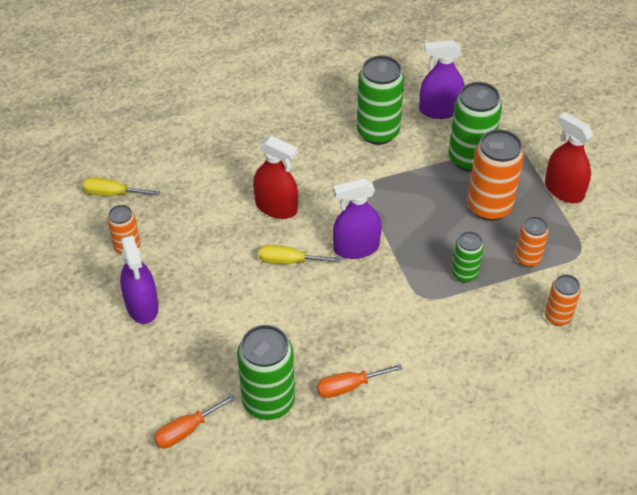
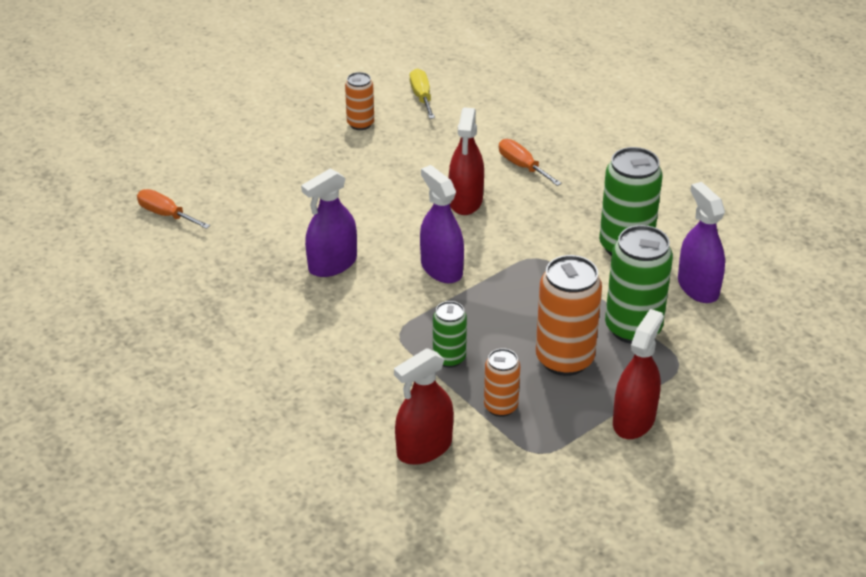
camera: 70 degrees right, 10 degrees down
(142, 306) = (295, 151): purple spray bottle -> purple spray bottle (332, 264)
(268, 401) = (217, 256): green can -> none
(289, 261) = (397, 227): yellow screwdriver -> none
(348, 386) = (256, 304): orange screwdriver -> orange screwdriver (522, 166)
(557, 317) = (424, 448): orange can -> red spray bottle

